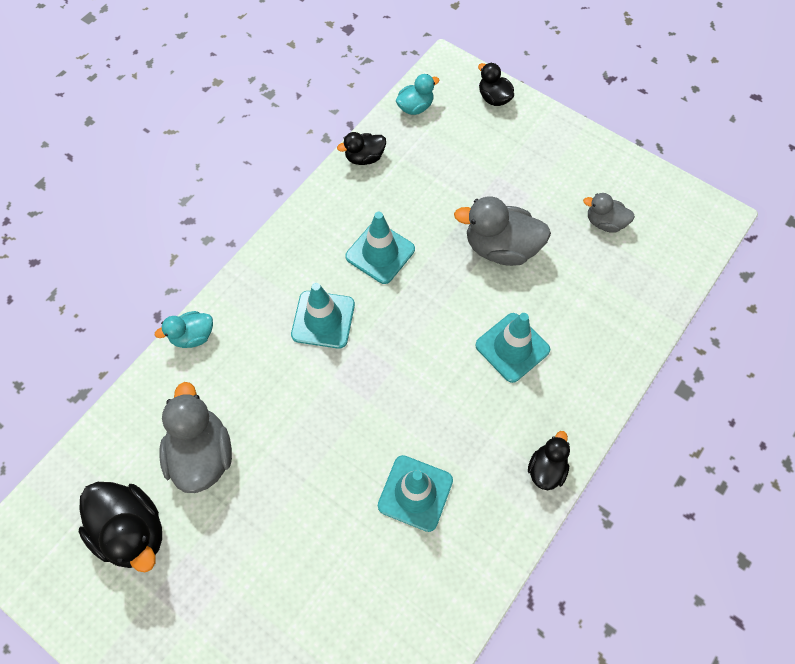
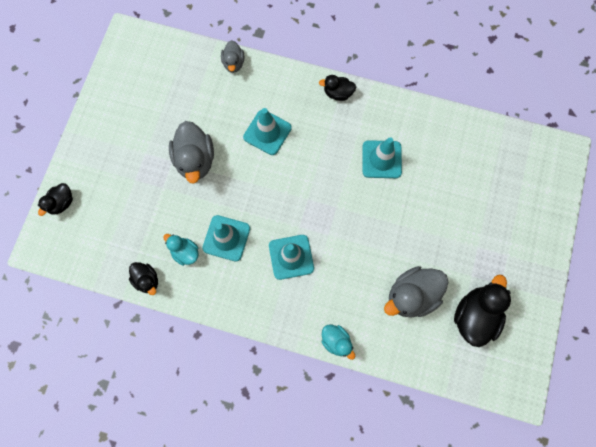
camera: 110 degrees left, 10 degrees up
(415, 107) = (87, 259): turquoise duck -> turquoise duck (185, 252)
(604, 222) = (153, 100): grey duck -> grey duck (233, 63)

